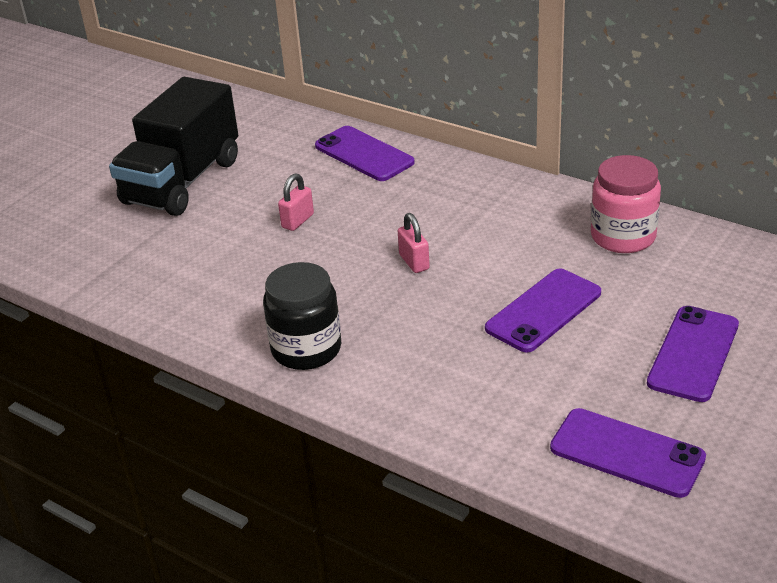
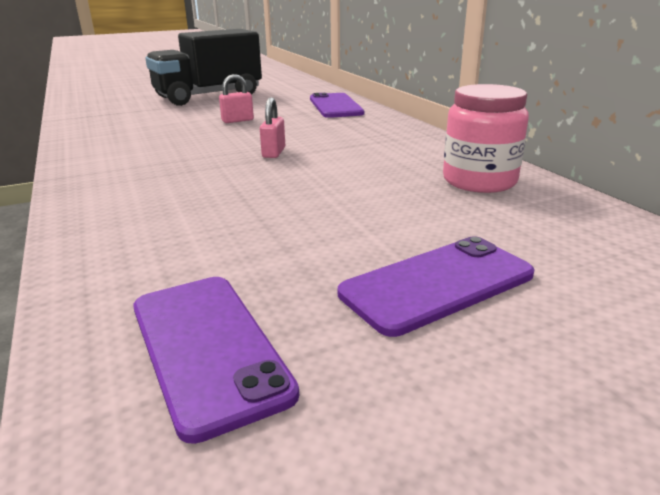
camera: 30 degrees right, 10 degrees down
(306, 349) = (110, 172): black jar -> none
(543, 311) = (326, 203): purple phone -> none

